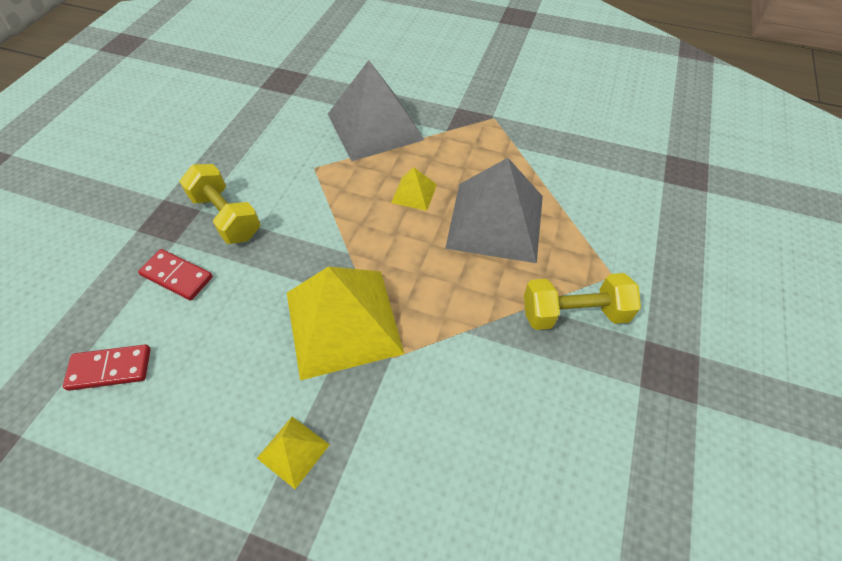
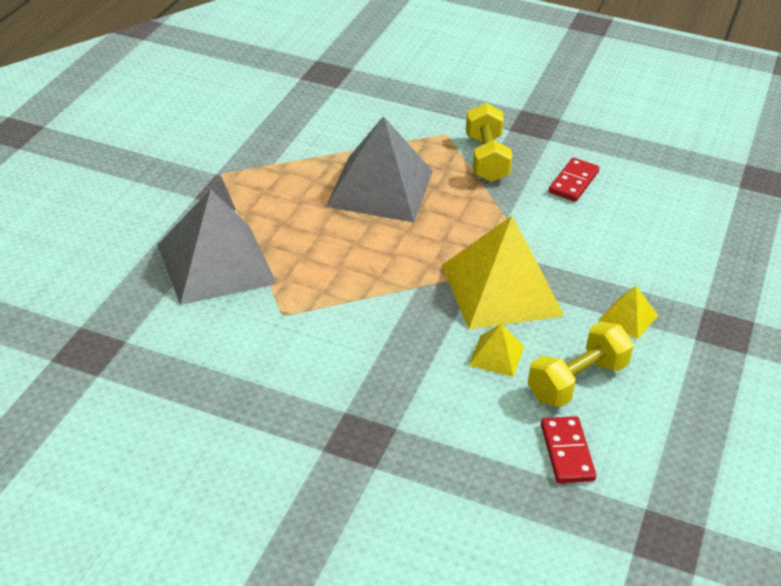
camera: 90 degrees left, 15 degrees down
(177, 276) = (448, 417): red domino -> red domino (573, 182)
(227, 217) = (359, 385): yellow dumbbell -> yellow dumbbell (577, 381)
(414, 193) = (336, 238): yellow pyramid -> yellow pyramid (496, 355)

